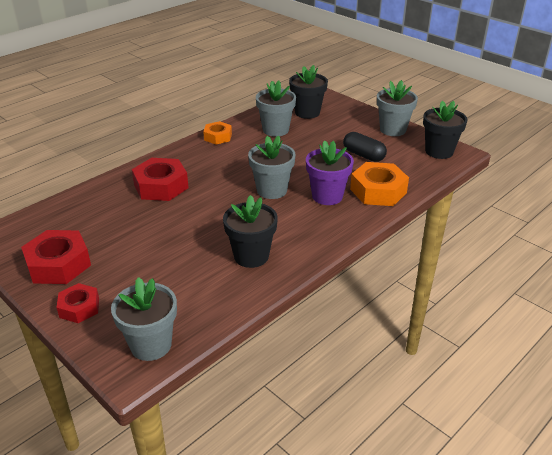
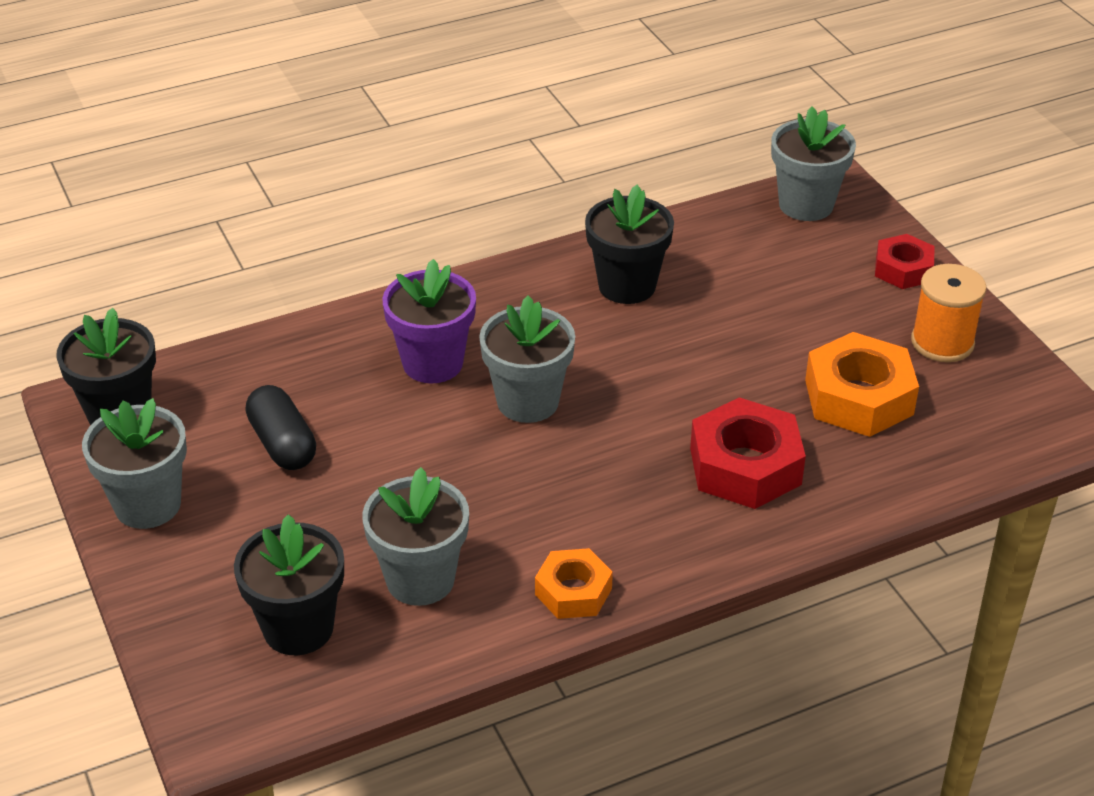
camera: 160 degrees left, 5 degrees up
(58, 264) = (942, 342): red nut -> orange spool
(378, 191) = (331, 351): orange nut -> orange nut (858, 397)

